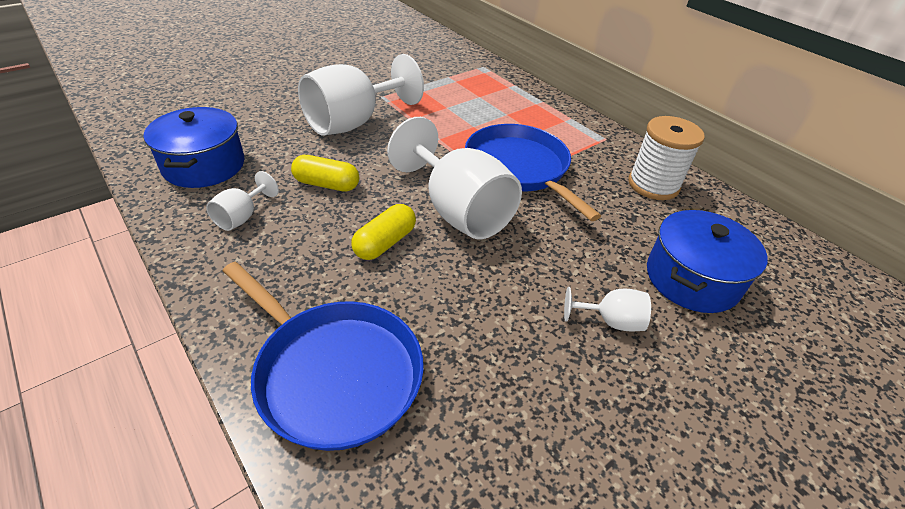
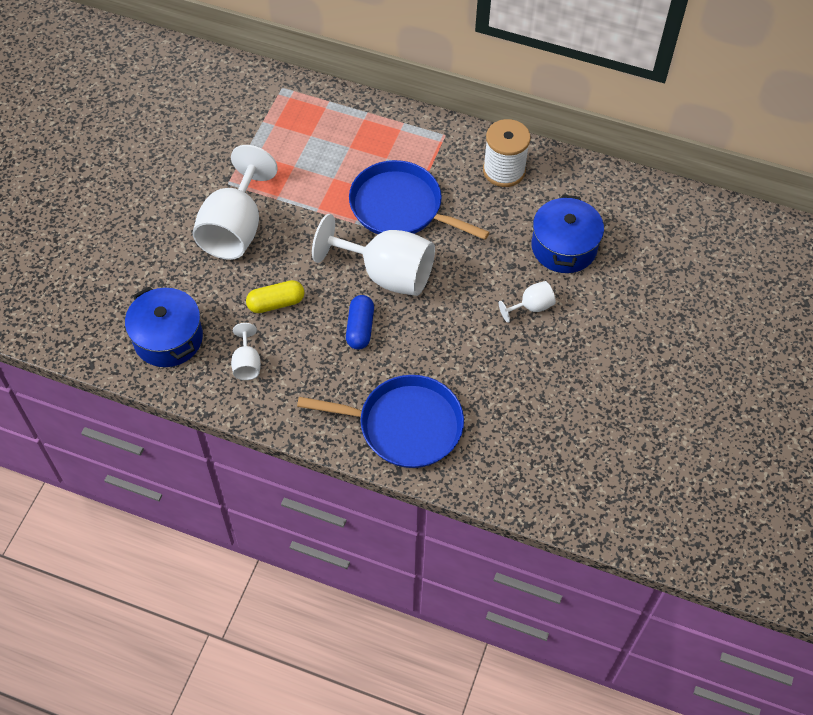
camera: 30 degrees left, 15 degrees up
(385, 243) = (360, 328): yellow capsule -> blue capsule

